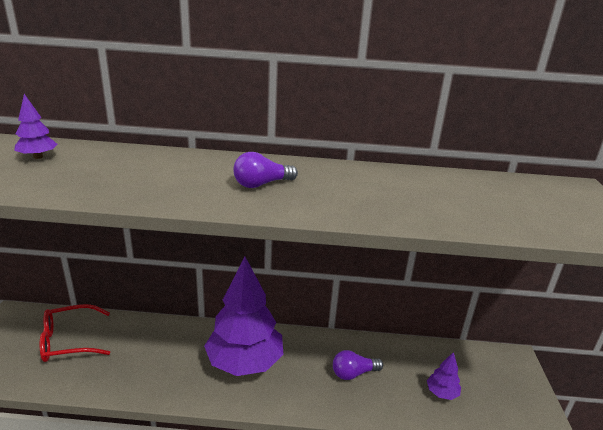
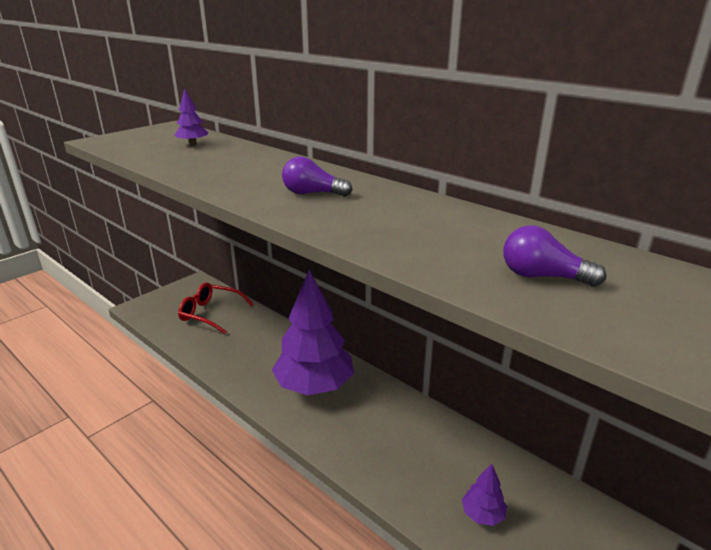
camera: 40 degrees right, 0 degrees up
(353, 373) = (403, 444): purple light bulb -> purple light bulb (542, 276)

